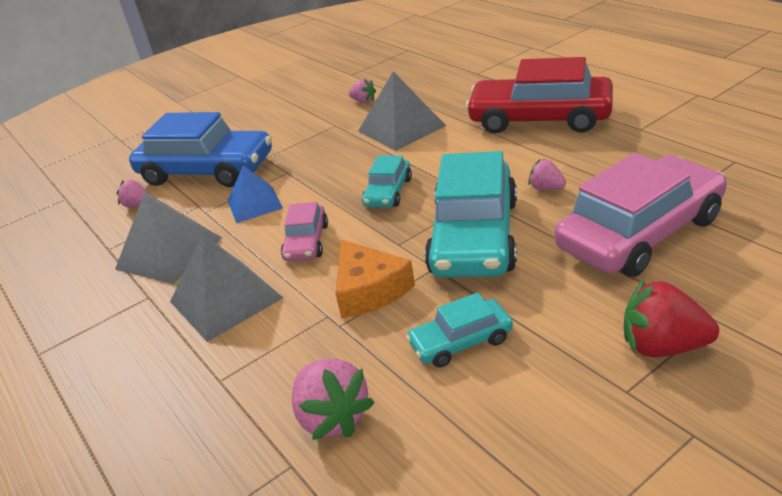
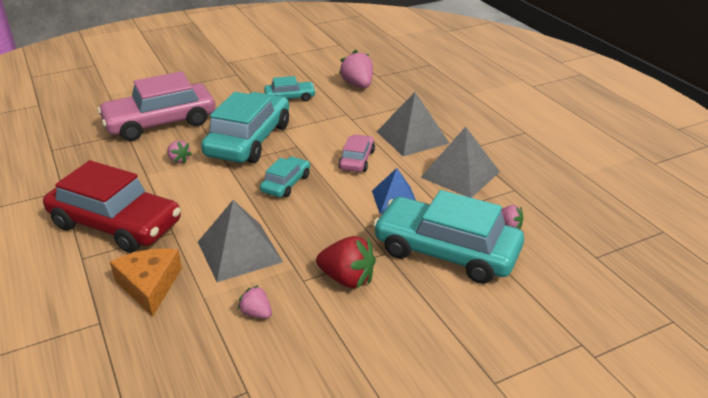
camera: 175 degrees left, 0 degrees up
(207, 171) = (446, 251): blue car -> turquoise car
(369, 290) = (325, 125): orange cheese -> orange cheese (149, 285)
(663, 346) = (208, 82): red strawberry -> red strawberry (347, 279)

